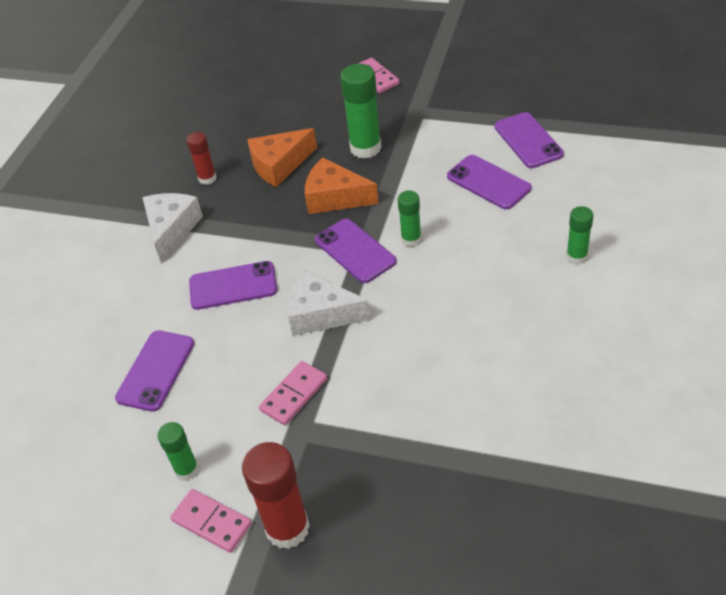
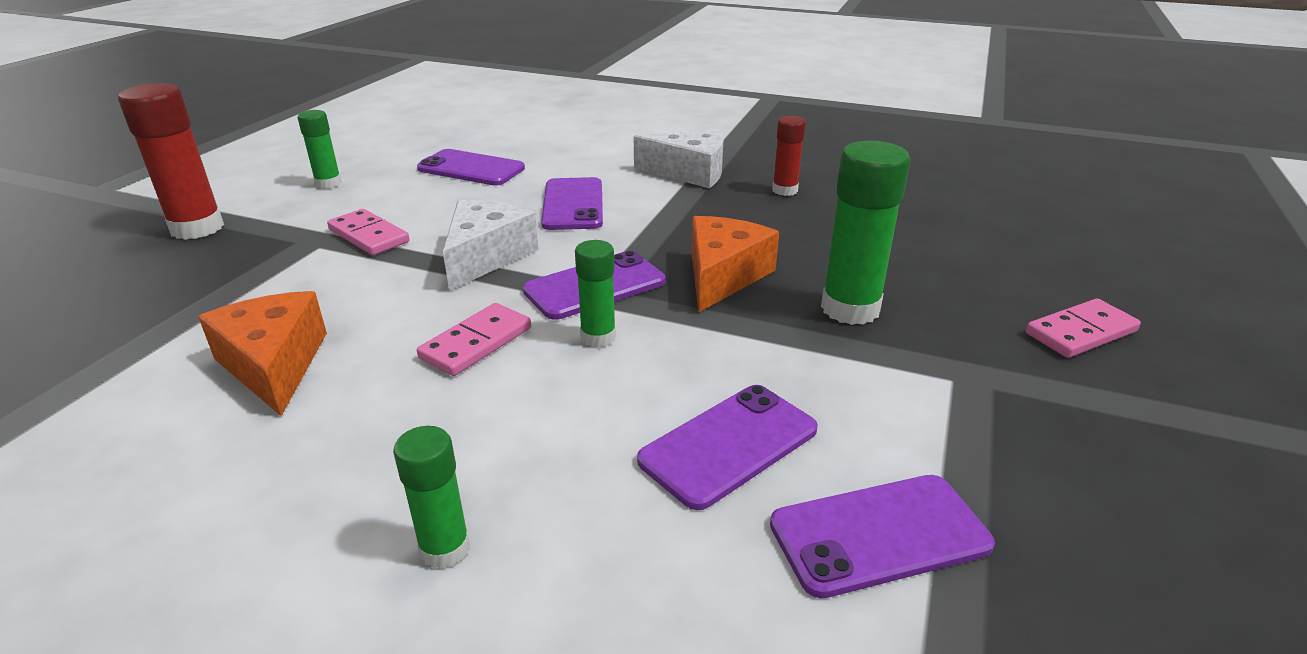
camera: 90 degrees right, 15 degrees down
(212, 522) = (253, 194): pink domino -> pink domino (476, 343)
(279, 165) = (809, 236): orange cheese -> orange cheese (274, 365)

